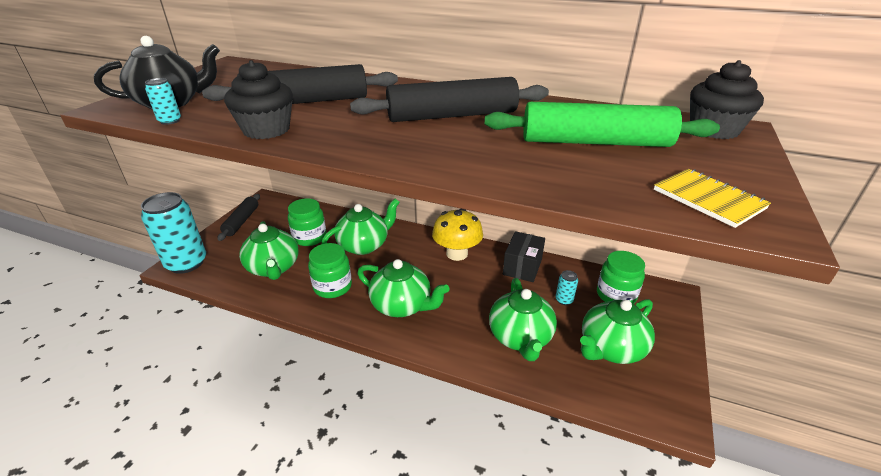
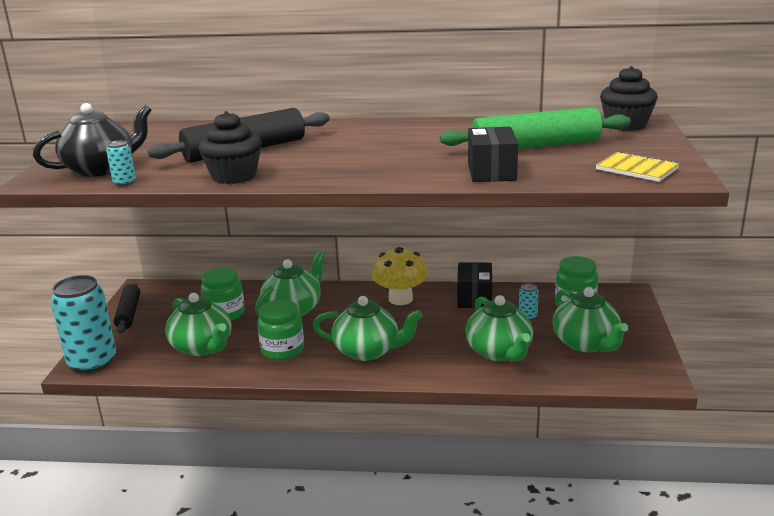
camera: 15 degrees left, 10 degrees down
(452, 116) = (398, 143): black rolling pin -> none
(524, 171) = (491, 172): none -> black box
(611, 348) = (586, 343): green teapot -> green teapot turned 60 degrees counterclockwise

